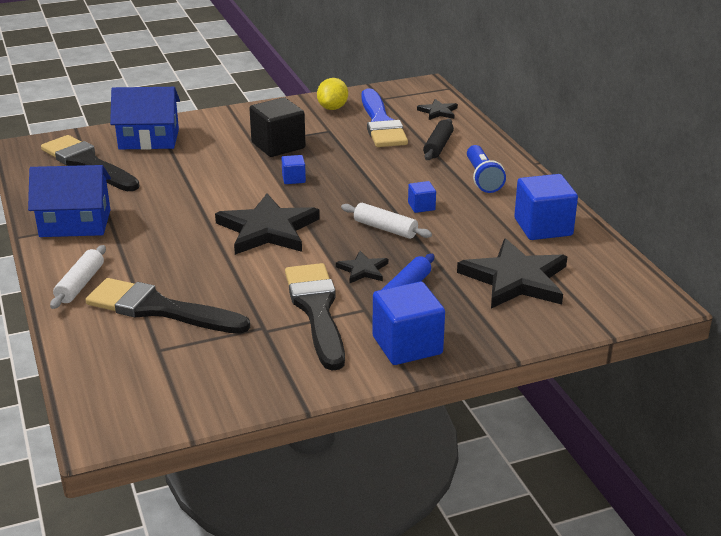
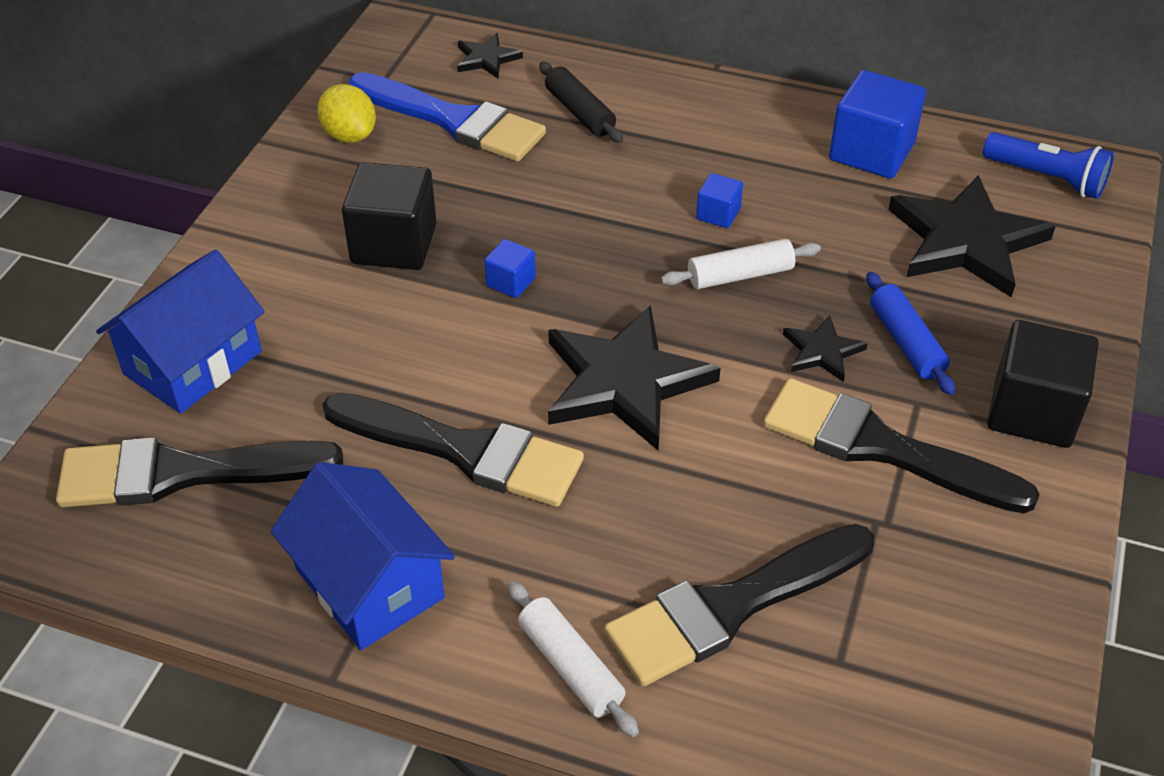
camera: 50 degrees left, 15 degrees up
(75, 223) = (369, 583): blue house -> blue house turned 75 degrees counterclockwise
(174, 212) = (464, 451): none -> black brush
(407, 345) = (1032, 411): blue cube -> black cube
(483, 178) = (706, 127): blue flashlight -> blue flashlight (1047, 178)

